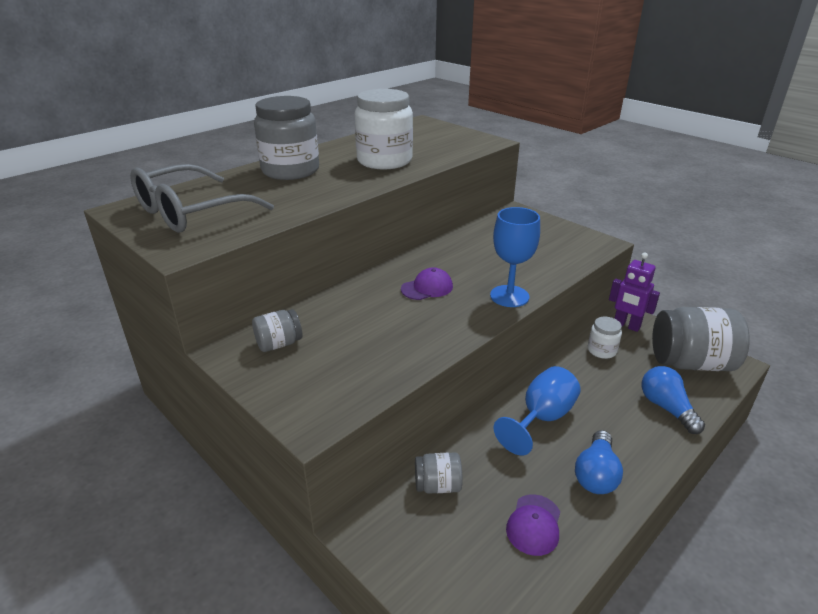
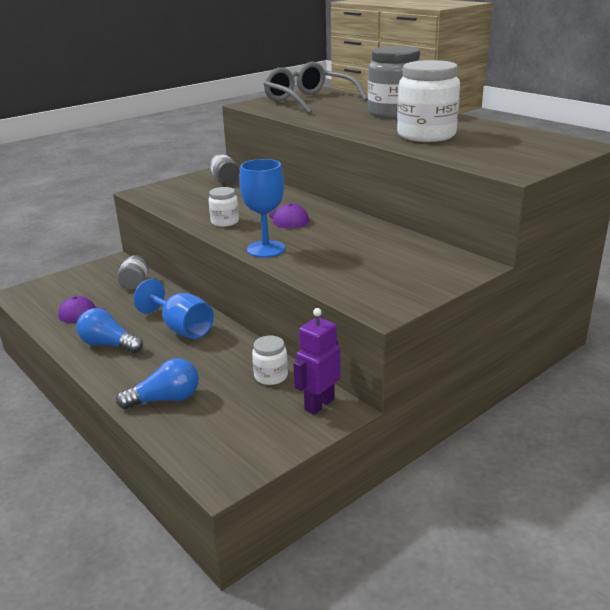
camera: 95 degrees right, 5 degrees down
(438, 328) = (225, 222): none -> white jar
(690, 363) = (233, 438): grey jar -> none

